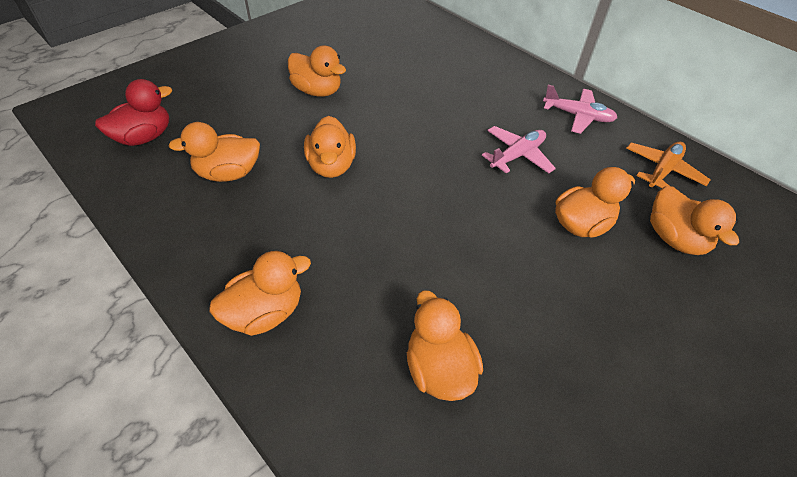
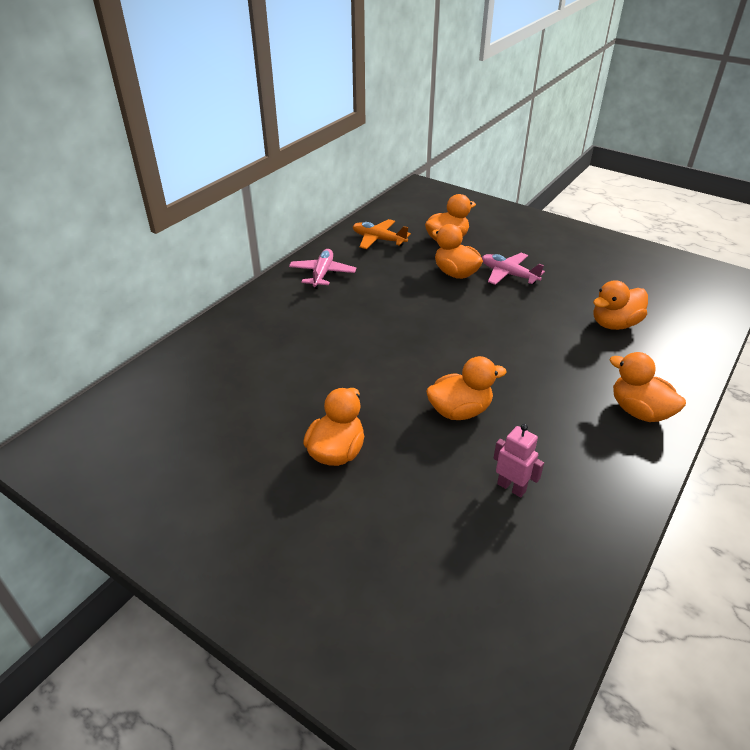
camera: 100 degrees left, 10 degrees down
(144, 137) = (495, 600): red duck -> none
(228, 173) = (511, 487): orange duck -> pink robot
(517, 156) = (392, 303): pink plane -> pink plane (508, 274)

